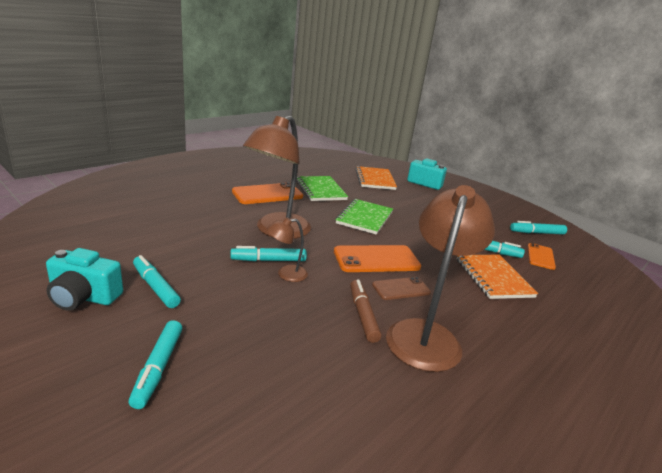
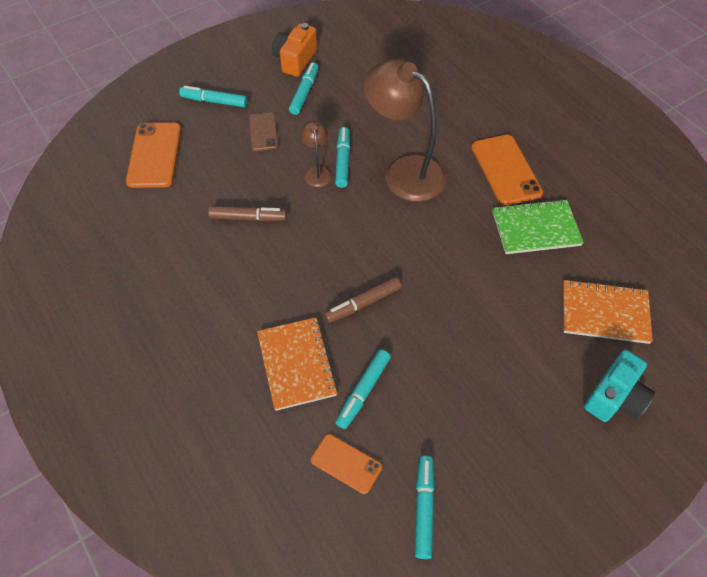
camera: 105 degrees right, 30 degrees up
(83, 297) = (295, 60): turquoise camera -> orange camera
(155, 287) = (304, 92): turquoise marker -> turquoise marker turned 45 degrees counterclockwise
(364, 218) = (449, 264): green notebook -> none
(376, 259) = (342, 251): orange phone -> orange phone (154, 155)
(401, 289) = (284, 259): brown phone -> brown phone (263, 132)
(420, 250) = (363, 303): none -> brown marker
(426, 334) = (213, 258): brown lamp -> none
(493, 278) = (296, 364): orange notebook -> orange notebook turned 75 degrees clockwise

